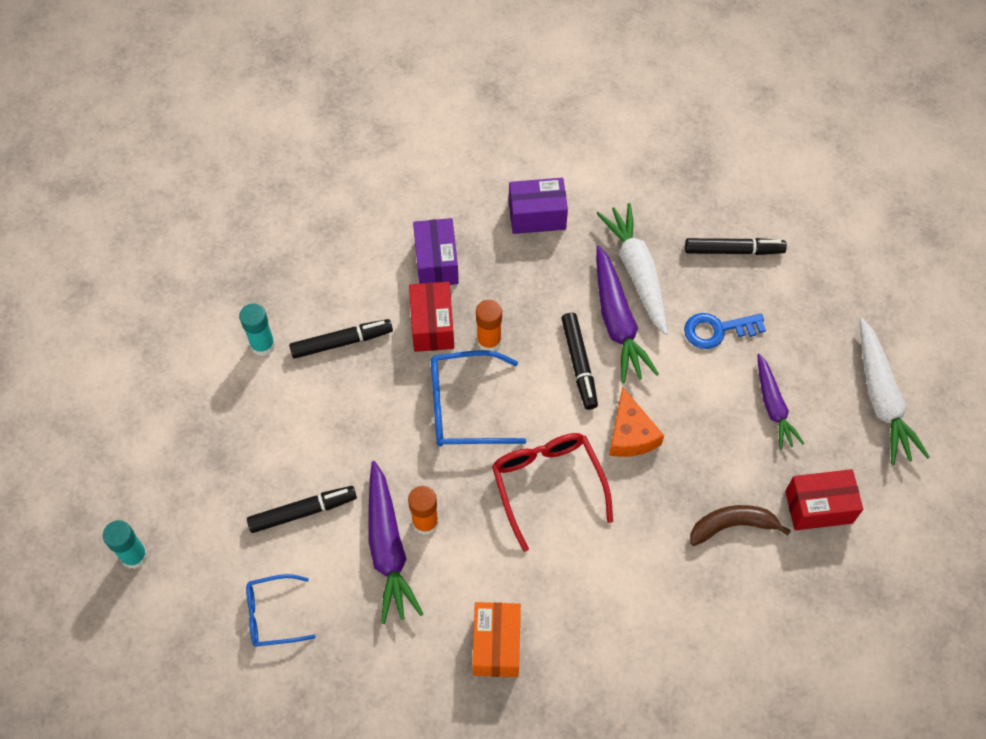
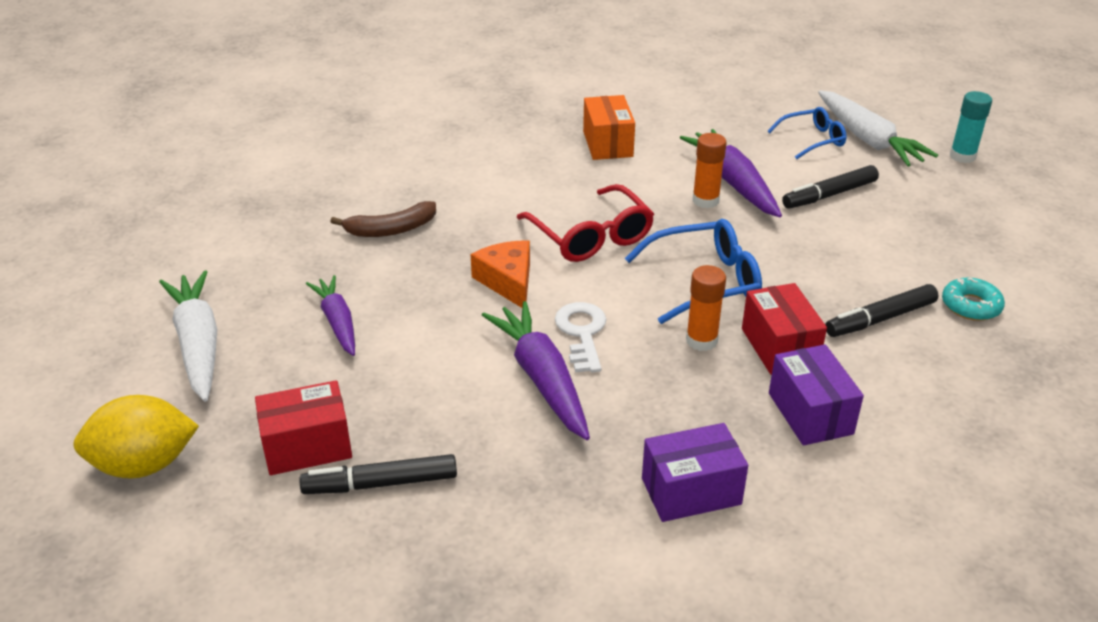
camera: 170 degrees right, 25 degrees down
(262, 345) = (971, 306): turquoise glue stick -> turquoise donut
(579, 363) = (582, 333): black marker -> white key
(637, 273) = (523, 437): white carrot -> white carrot (868, 139)
(717, 330) = (406, 386): blue key -> none
(818, 507) = (296, 251): red box -> red box (307, 447)
(892, 288) = (144, 465): none -> yellow lemon

